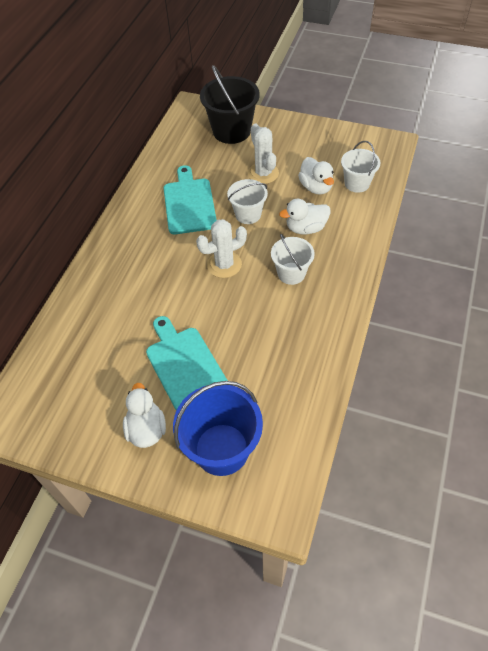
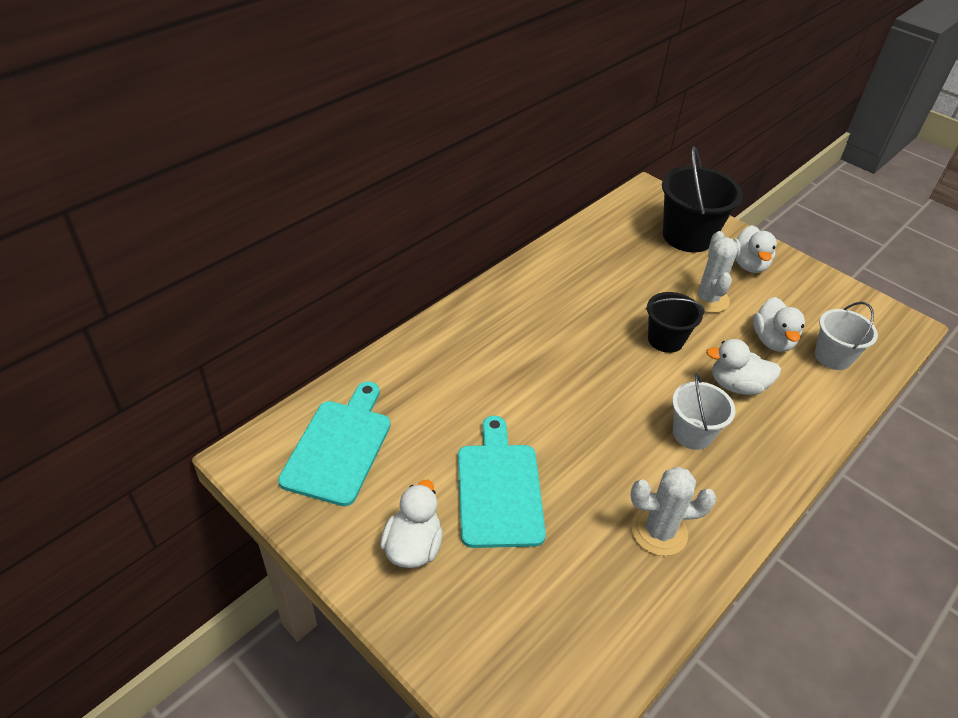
camera: 20 degrees right, 10 degrees down
(189, 203) = (595, 299): turquoise cutting board -> turquoise cutting board (339, 447)
(221, 449) = (496, 618): blue bucket -> none
(224, 264) = (607, 387): white cactus -> white cactus (659, 531)
(248, 214) = (665, 339): white bucket -> black bucket
(280, 137) = (749, 265): none -> white duck

